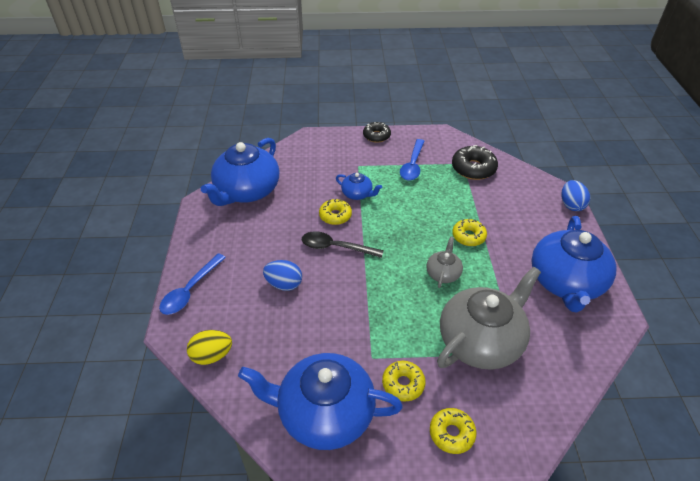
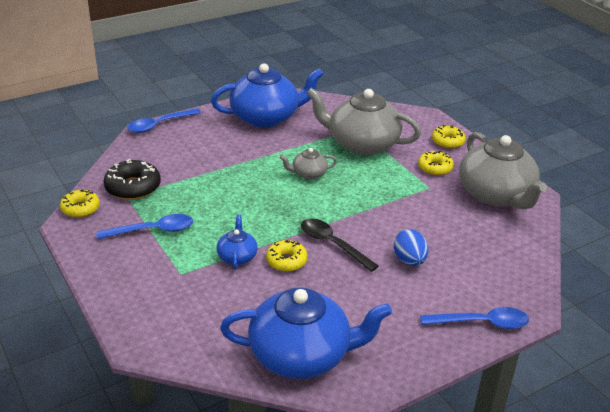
camera: 120 degrees left, 10 degrees down
(212, 355) = (522, 271): yellow egg -> none
(324, 413) = (495, 195): blue teapot -> grey teapot
(336, 247) = (332, 244): black spoon -> black spoon turned 150 degrees clockwise
(376, 136) = (102, 278): black donut -> none
(468, 236) = (248, 170): yellow donut -> yellow donut (80, 208)
(571, 205) = (159, 125): blue egg -> blue spoon

